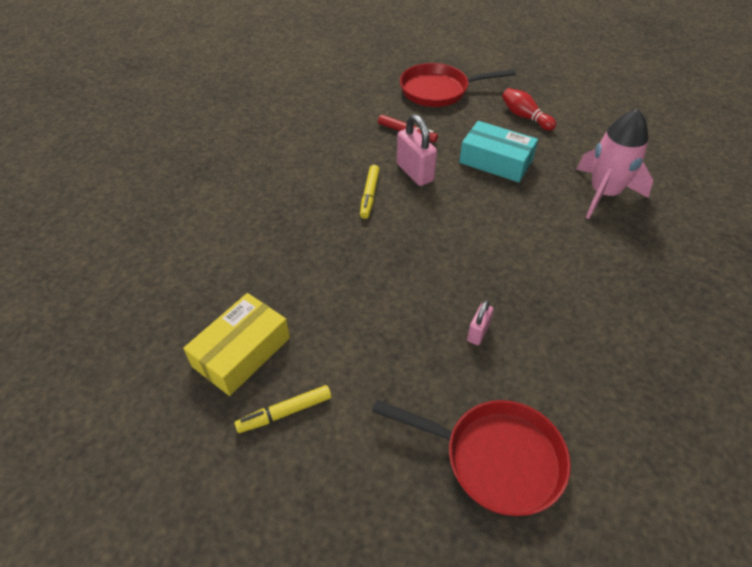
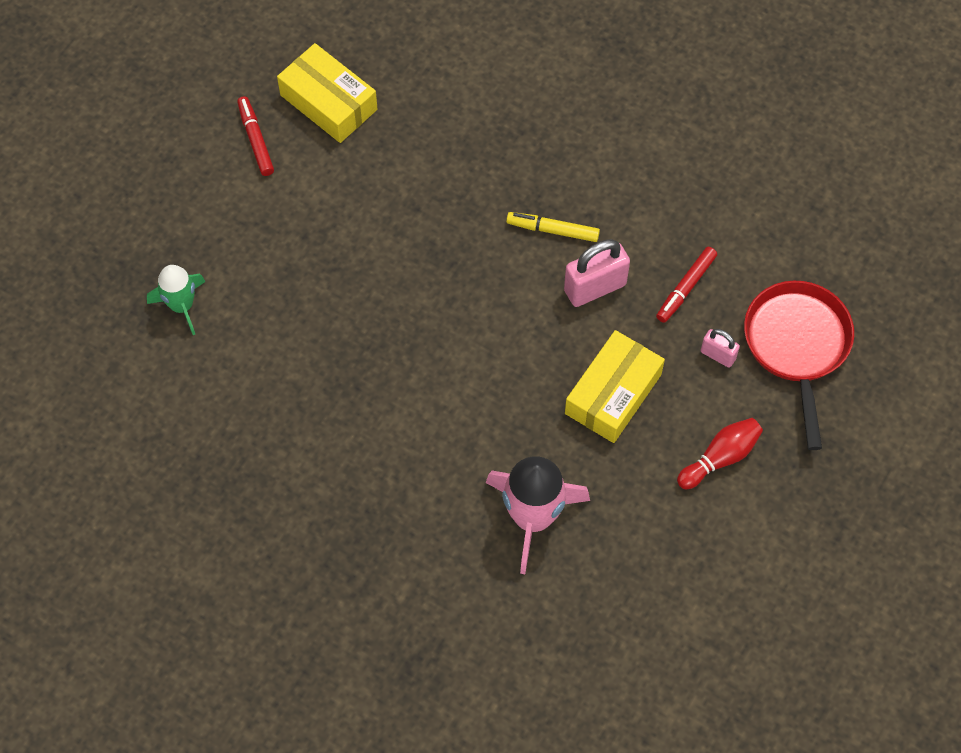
camera: 95 degrees right, 15 degrees up
(285, 412) = (256, 140): yellow marker -> red marker
(478, 332) = (322, 317): pink padlock -> pink padlock (718, 355)
(495, 458) = (182, 306): red pan -> green rocket
(496, 161) = (613, 393): turquoise box -> yellow box

